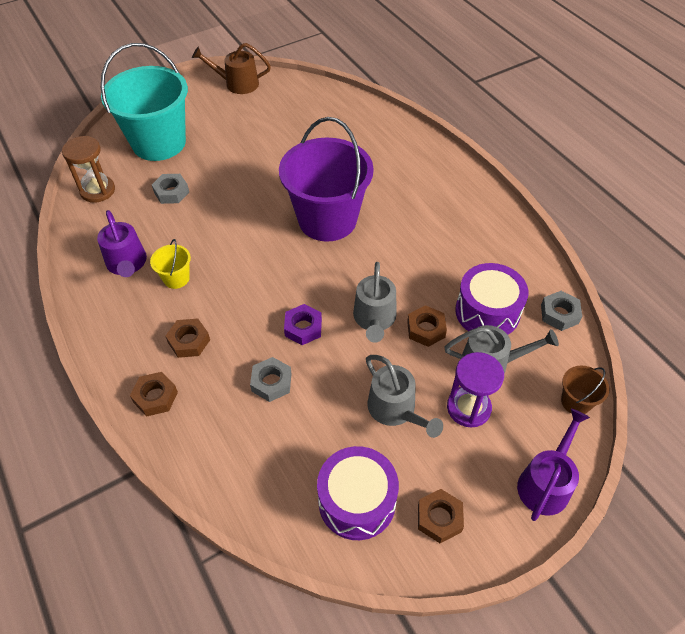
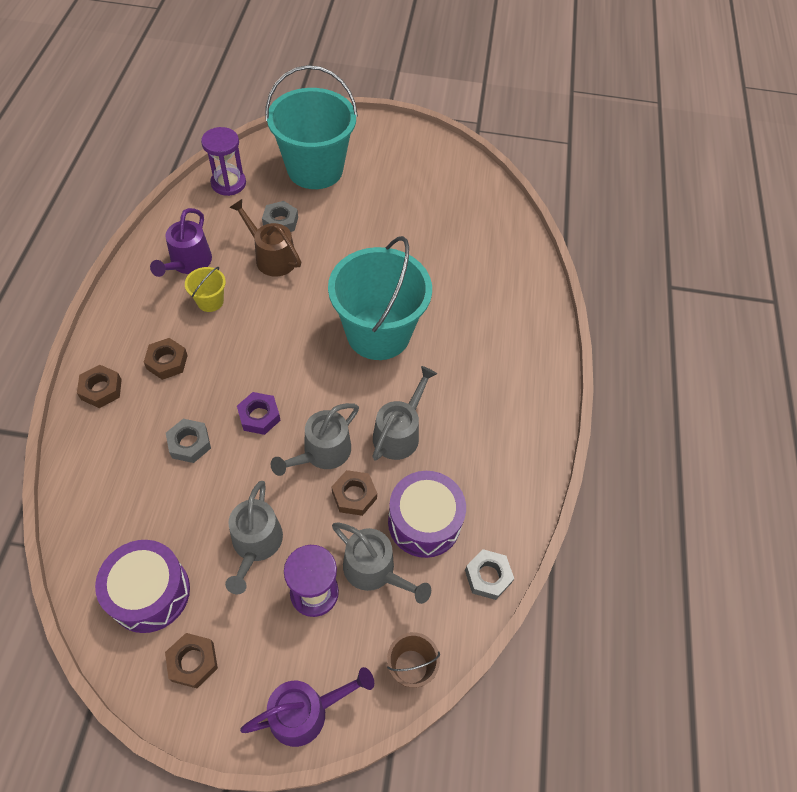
camera: 35 degrees right, 5 degrees up
(97, 190) = (228, 183): brown hourglass -> purple hourglass
(237, 84) = (435, 152): brown watering can -> brown watering can (272, 257)
(327, 219) = (378, 333): purple bucket -> turquoise bucket
(411, 271) = (399, 433): none -> grey watering can

